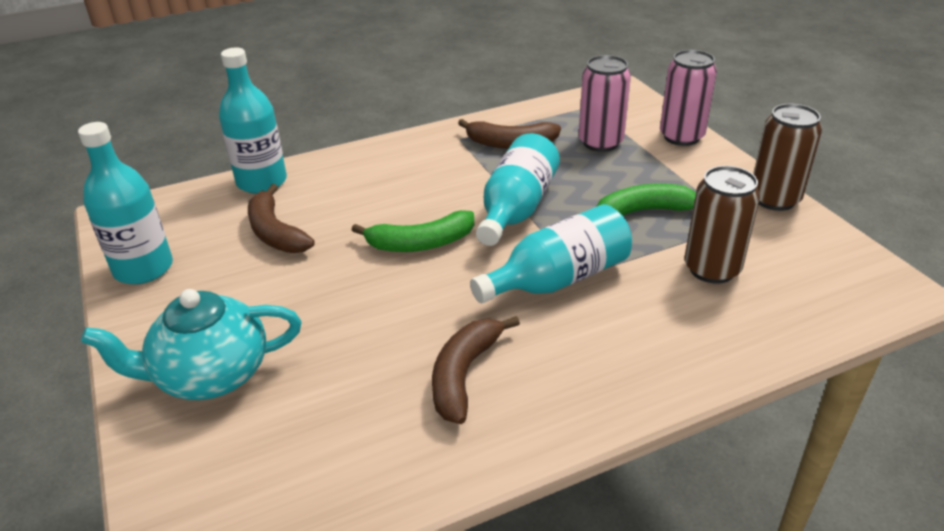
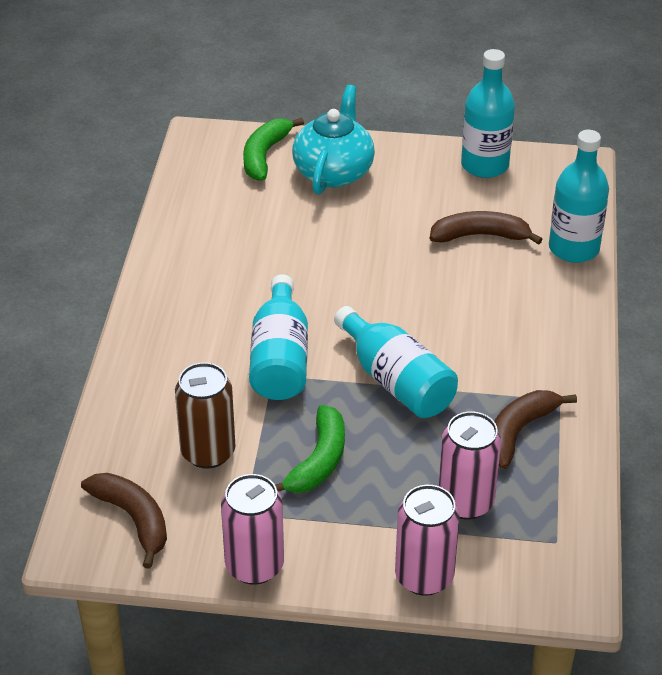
camera: 120 degrees right, 5 degrees up
(421, 243) = (395, 306): green banana -> green banana (264, 155)
(464, 375) = (230, 271): brown banana -> brown banana (133, 519)
(774, 199) = (254, 566): brown can -> pink can

